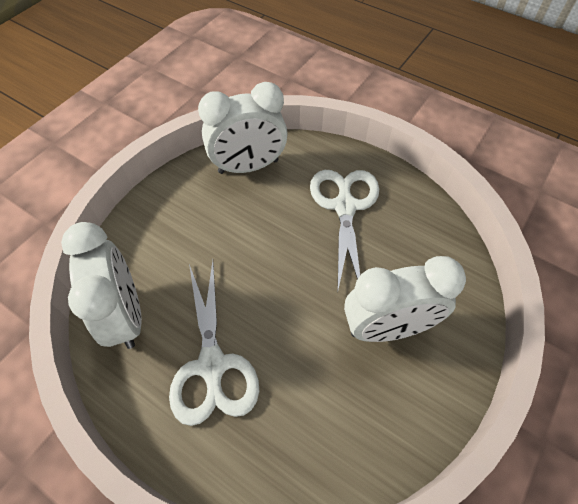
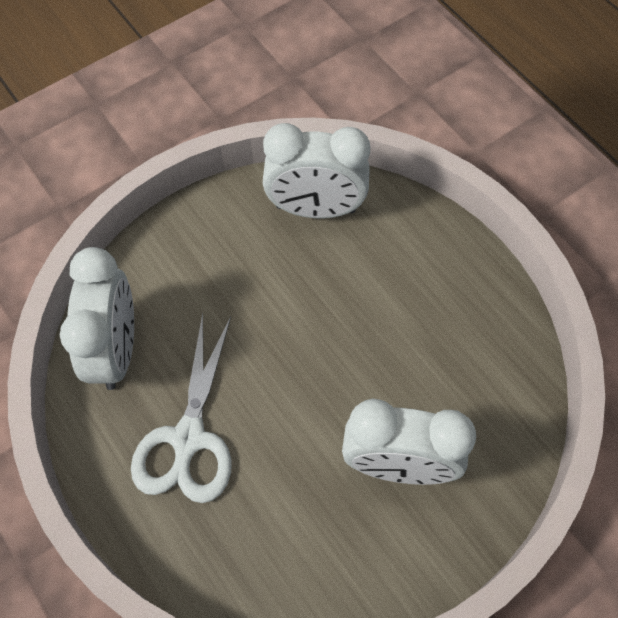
camera: 20 degrees right, 5 degrees up
(345, 206) = (413, 300): white scissors -> none

